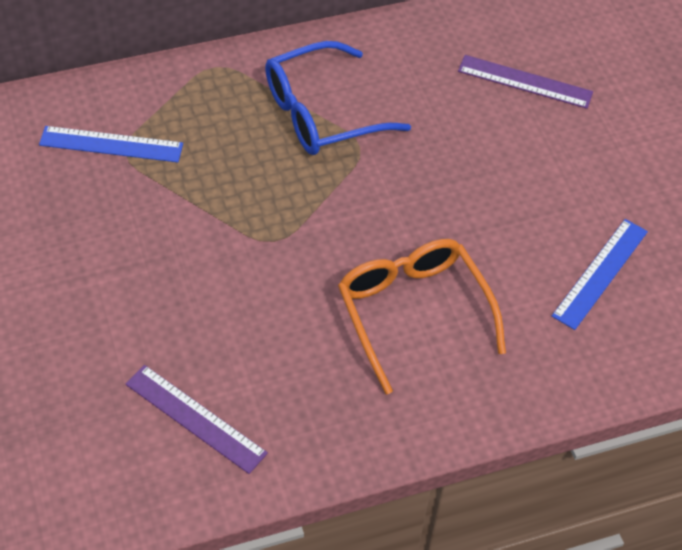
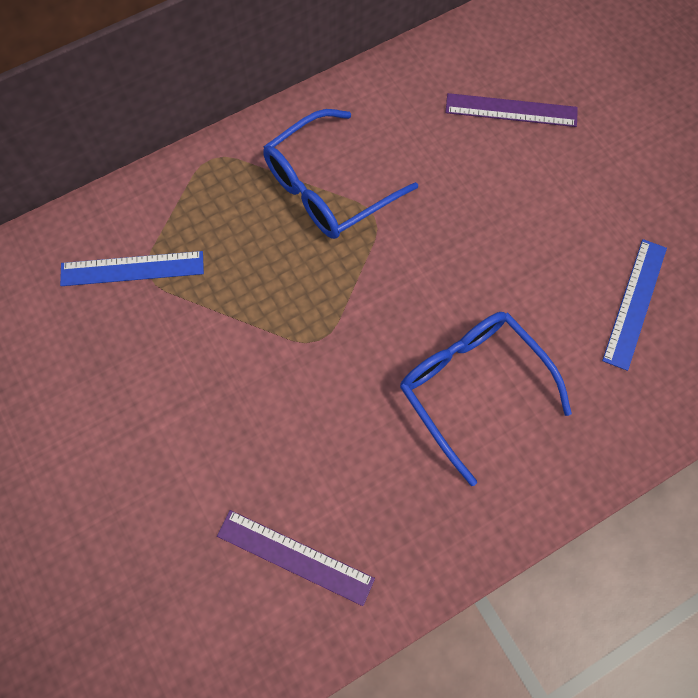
camera: 10 degrees left, 15 degrees up
(413, 312) = (472, 388): orange glasses -> blue glasses

